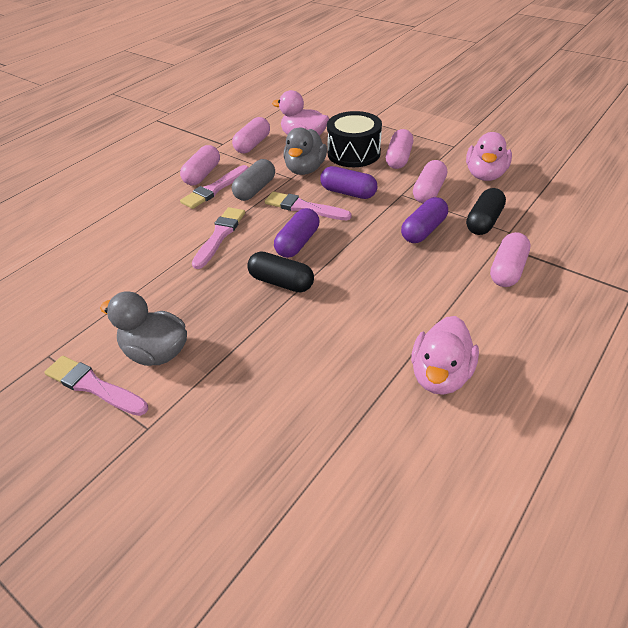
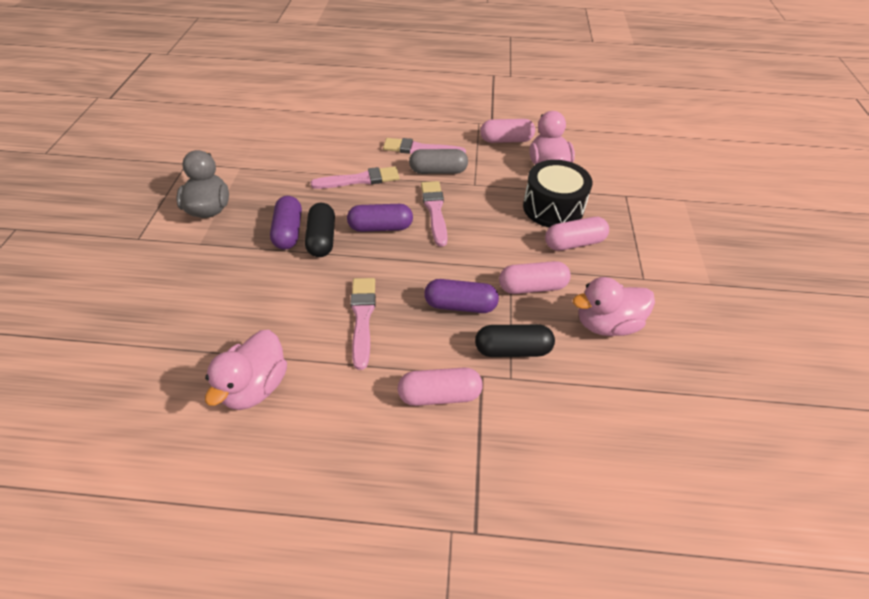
camera: 55 degrees right, 5 degrees up
(93, 386) = (166, 196): pink brush -> pink brush (362, 317)
(202, 175) = (435, 134): pink capsule -> none
(305, 169) = (495, 187): grey duck -> none
(348, 193) = (481, 229): purple capsule -> purple capsule (288, 232)
(440, 375) = (255, 386): pink duck -> pink duck turned 60 degrees counterclockwise

